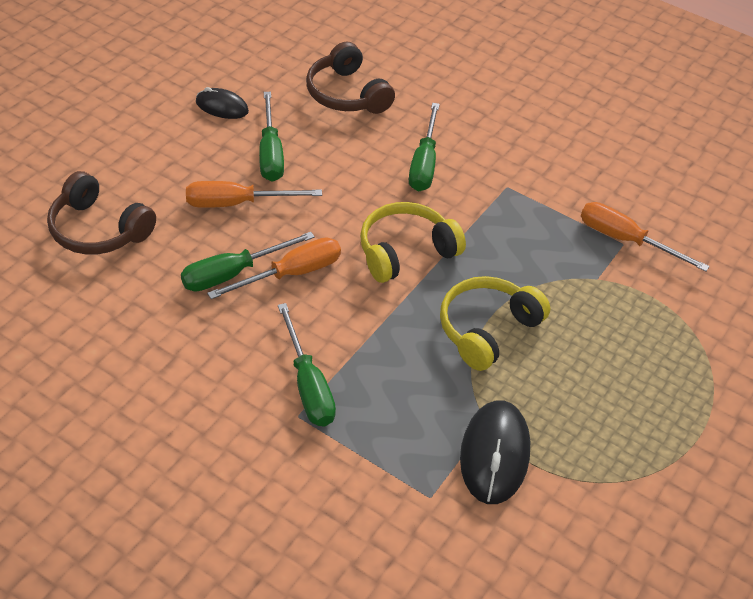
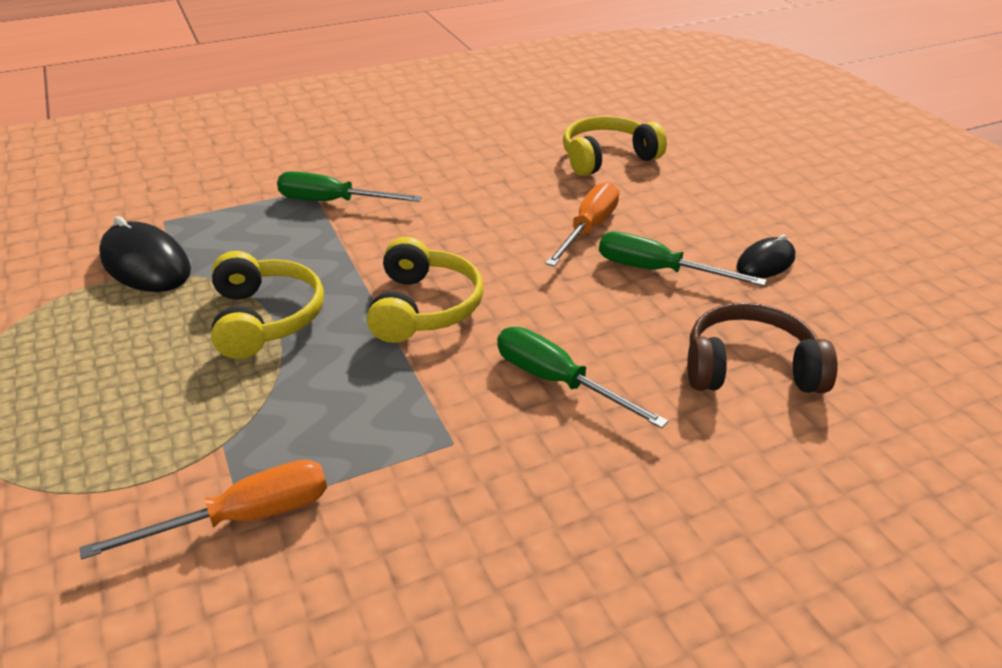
camera: 125 degrees right, 10 degrees down
(98, 230) = (607, 158): brown headphones -> yellow headphones
(233, 273) = (494, 203): green screwdriver -> none
(291, 274) = (463, 230): orange screwdriver -> none

